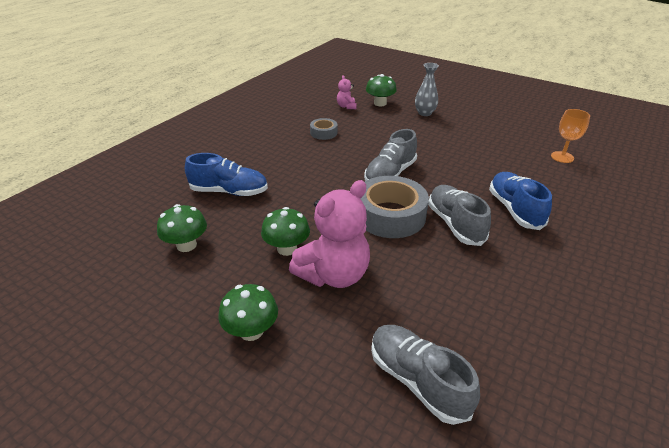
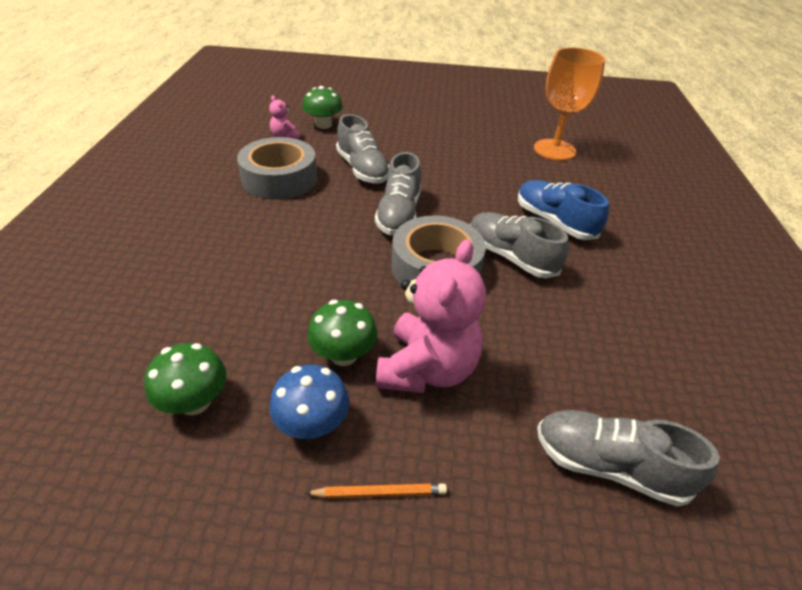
camera: 30 degrees left, 5 degrees up
(229, 191) = (204, 297): blue shoe -> none
(240, 280) = (312, 424): none -> blue mushroom
(251, 331) = (379, 493): green mushroom -> orange pencil
(323, 133) = (279, 179): grey tape -> grey tape, size x2.00
(386, 138) = (362, 169): none -> grey shoe
(424, 113) = (384, 127): grey vase -> none
(562, 157) = (554, 150): orange goblet -> orange goblet, size x1.75

